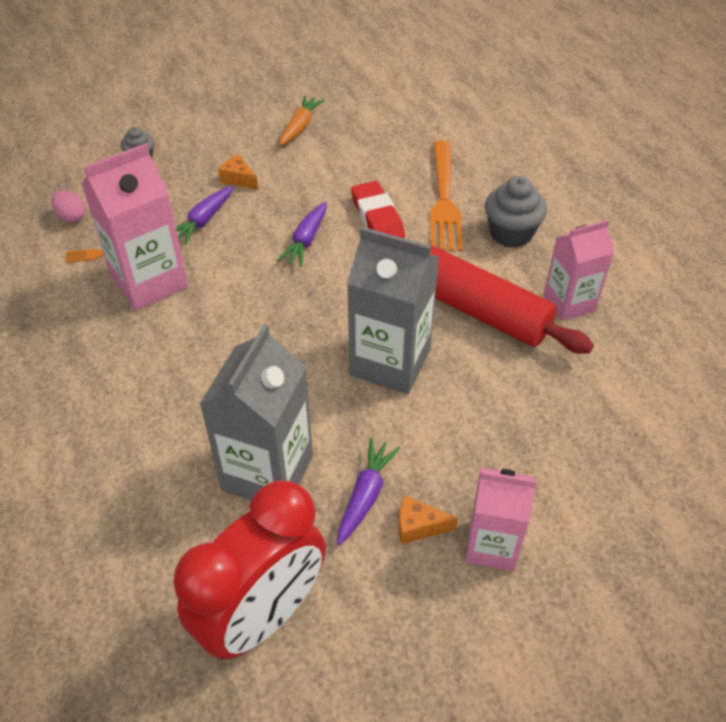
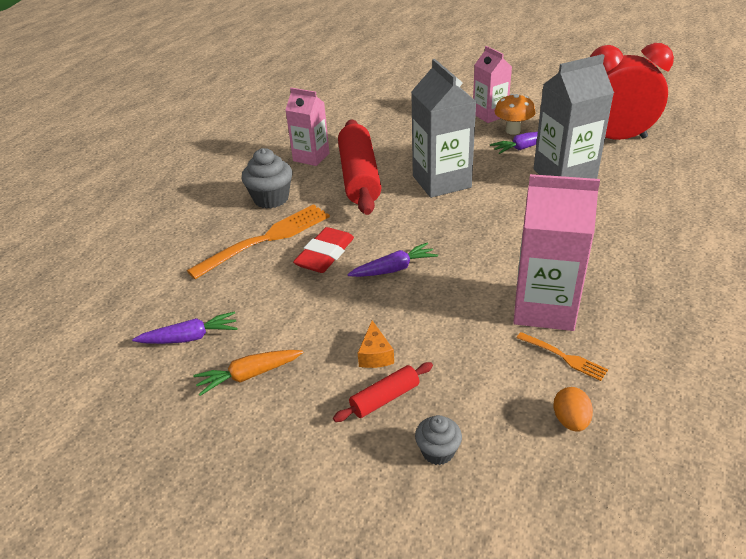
camera: 130 degrees left, 10 degrees down
(71, 217) = (570, 421): pink egg -> orange egg
(202, 163) = (384, 398): none -> red rolling pin
(203, 221) = (450, 333): purple carrot -> purple carrot (190, 337)
(418, 526) = (513, 131): orange cheese -> orange mushroom

